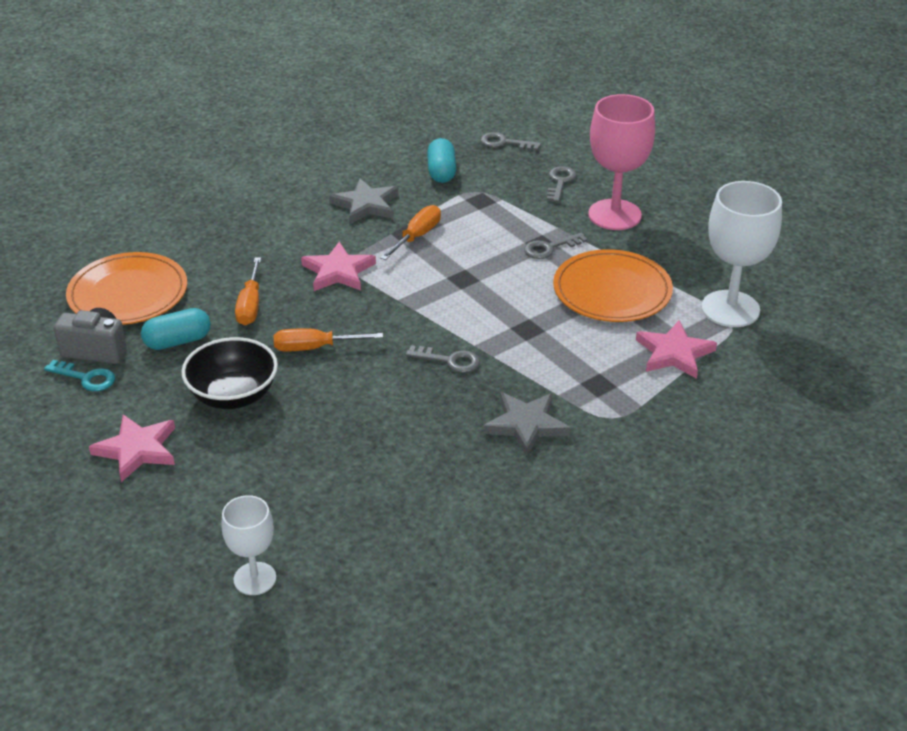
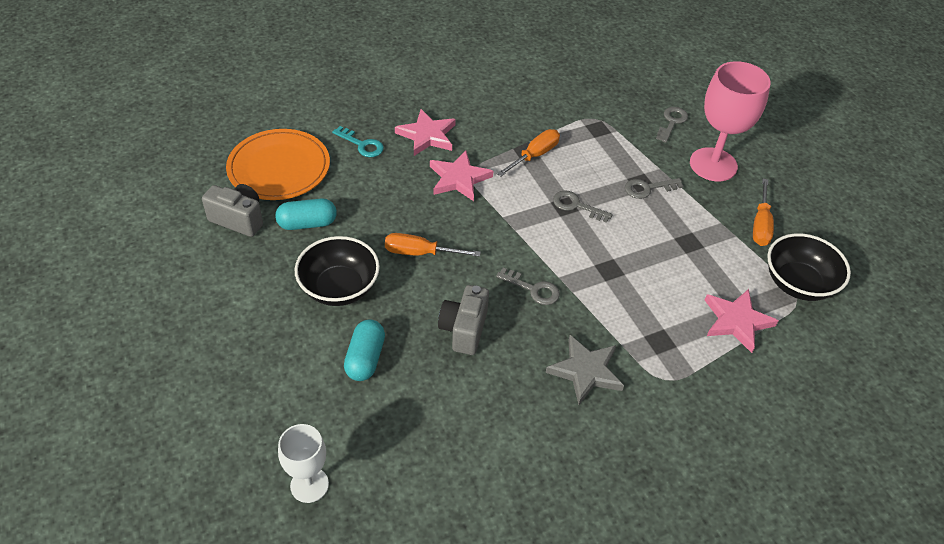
camera: 10 degrees right, 10 degrees up
(86, 378) = (223, 246): turquoise key -> turquoise key (362, 145)
(137, 450) = (245, 327): pink star -> pink star (427, 135)
(250, 306) = (376, 199): orange screwdriver -> orange screwdriver (760, 225)
(366, 205) = (498, 116): grey star -> none
(384, 410) = (464, 330): none -> grey camera
(441, 172) = (571, 94): turquoise capsule -> turquoise capsule (365, 358)
(504, 143) = (632, 74): grey key -> grey key (576, 206)
(612, 291) = (694, 243): orange plate -> none
(730, 309) = (798, 283): white goblet -> black bowl

